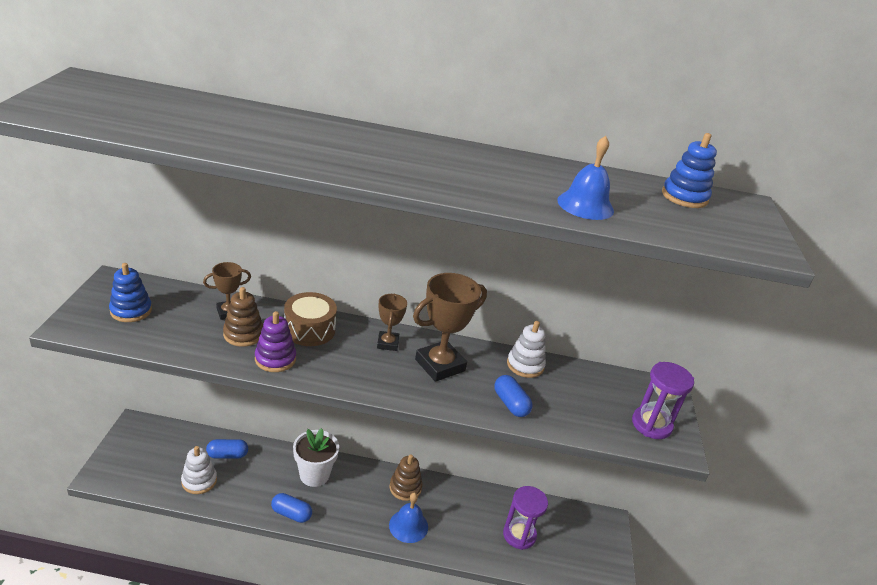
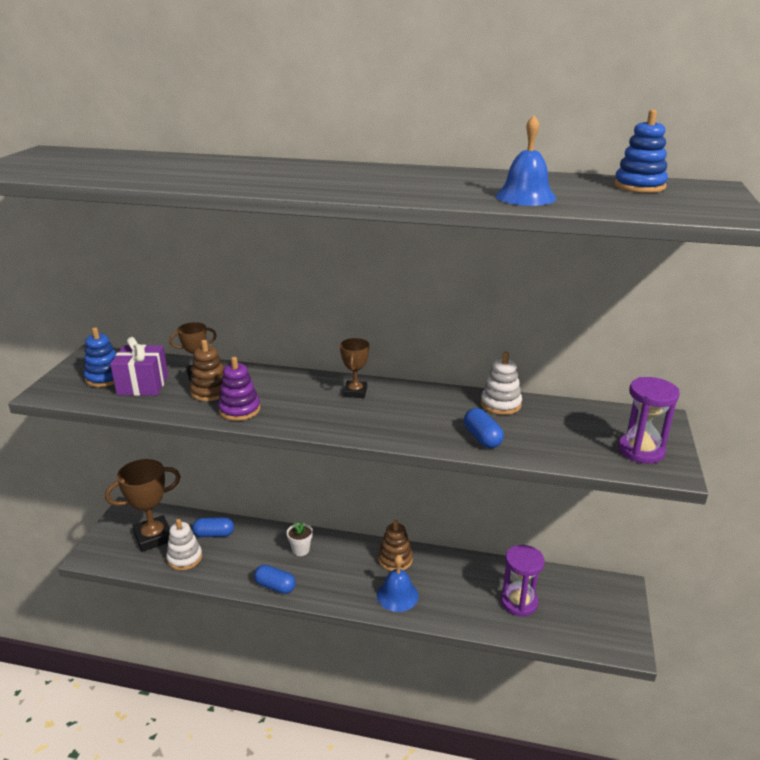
camera: 10 degrees right, 5 degrees down
(172, 323) = (143, 385): none -> purple gift
(309, 330) = (276, 384): brown drum -> none
(314, 475) = (301, 550): white flower pot -> white flower pot, size x0.56
(440, 365) = (408, 408): brown trophy -> brown trophy (153, 537)

